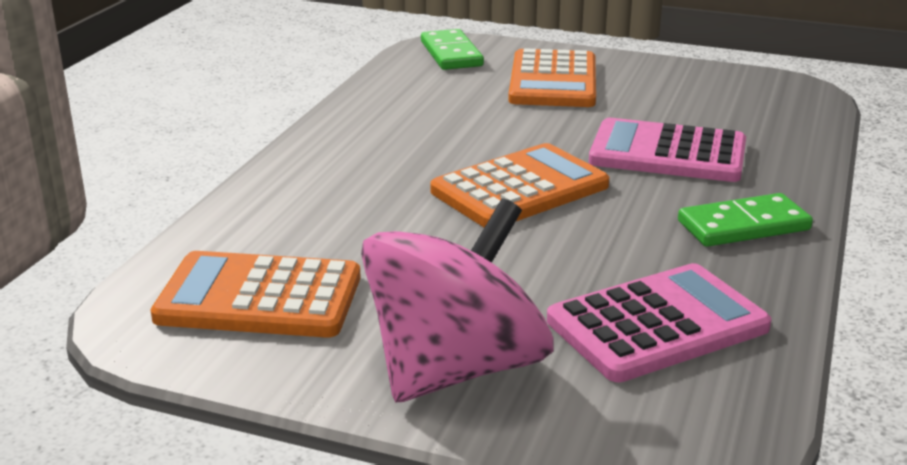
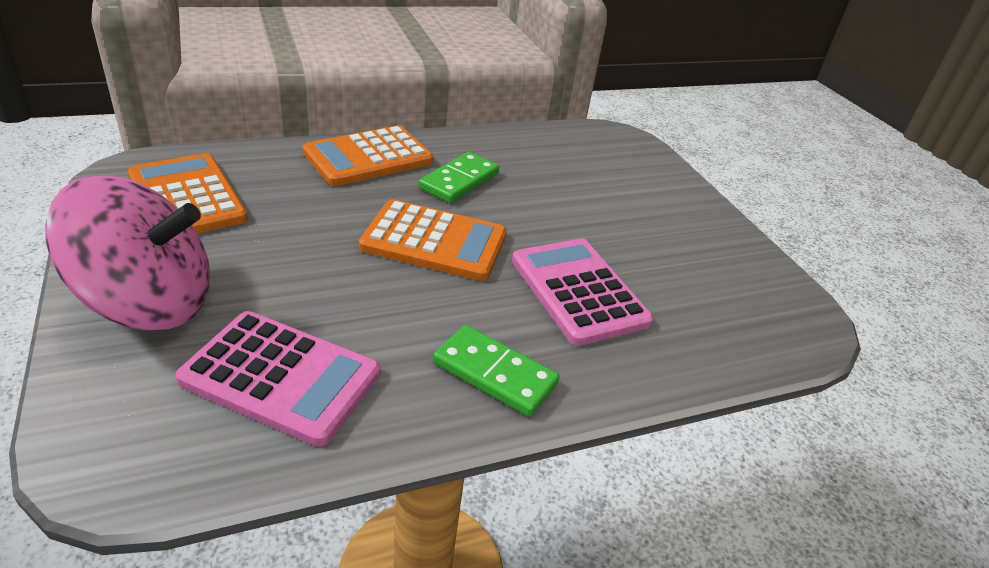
camera: 45 degrees right, 10 degrees up
(451, 54) = (610, 143): green domino -> green domino (459, 181)
(553, 81) = (630, 197): orange calculator -> orange calculator (368, 157)

